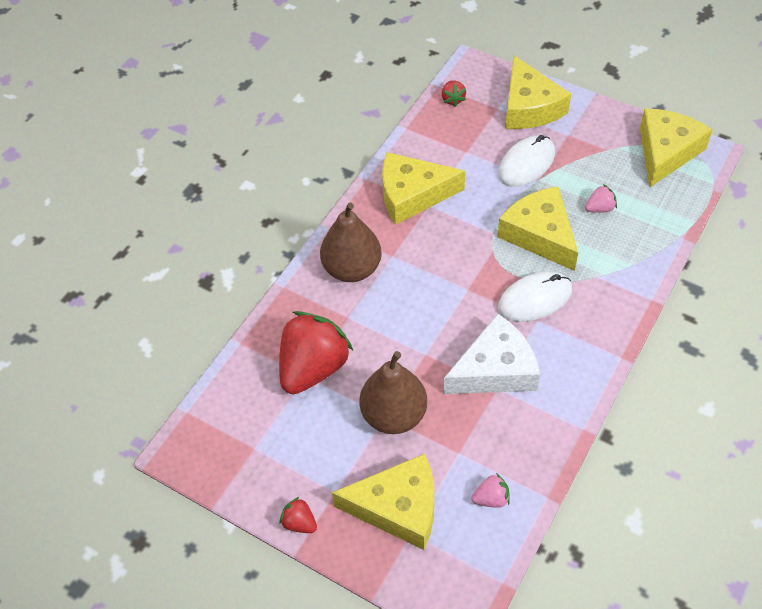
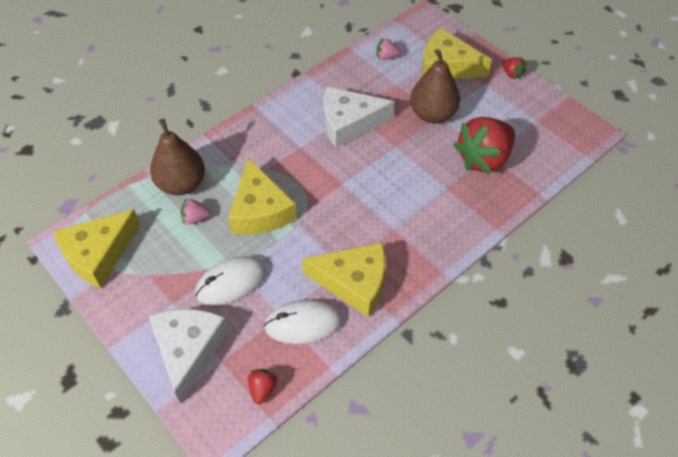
camera: 165 degrees left, 0 degrees up
(352, 269) = (432, 227): brown pear -> brown pear (182, 184)
(529, 107) = (188, 350): yellow cheese -> white cheese
(535, 299) = (294, 161): white mouse -> white mouse (303, 323)

